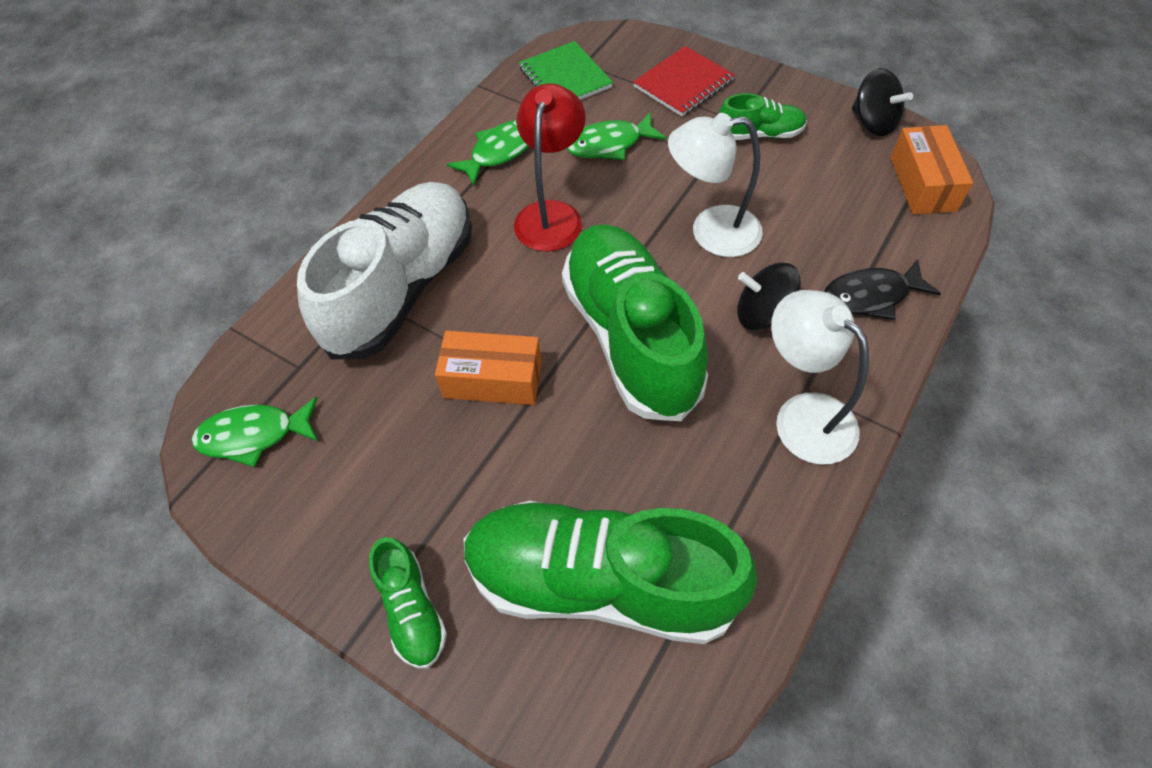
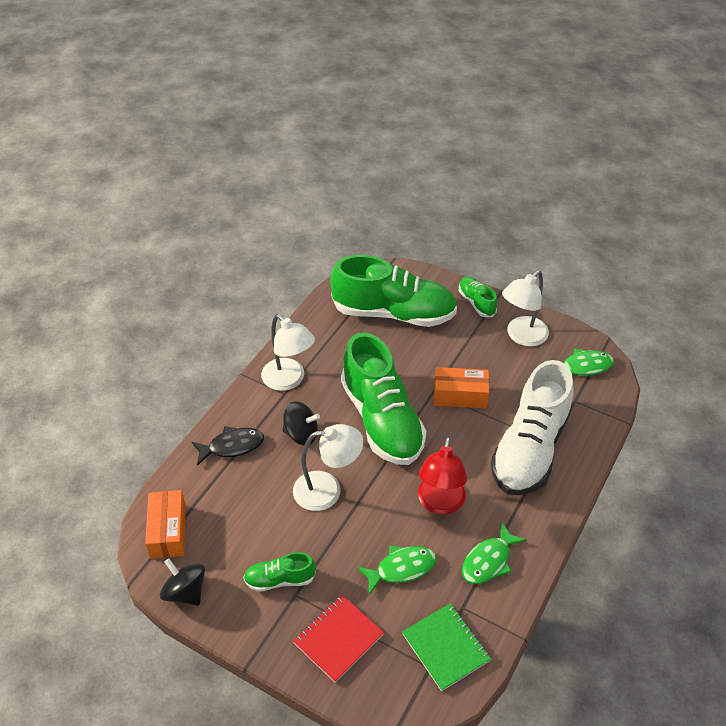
camera: 175 degrees right, 10 degrees down
(343, 510) = (521, 336): none -> white lamp

